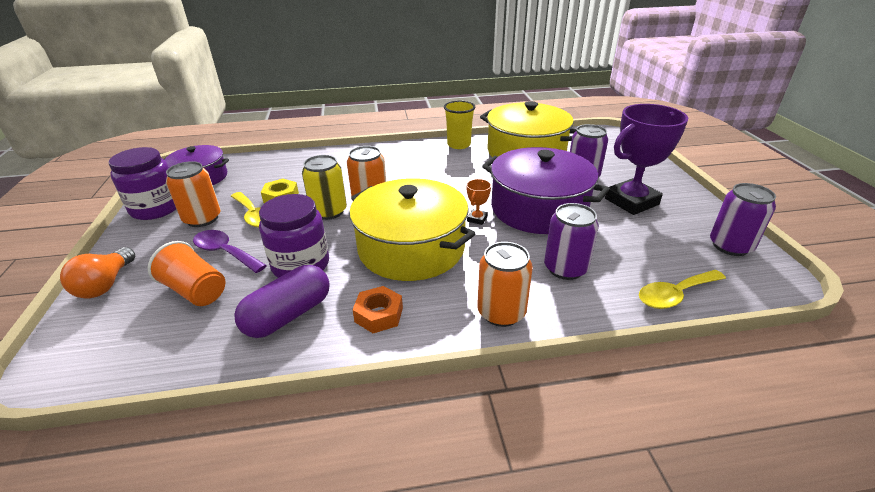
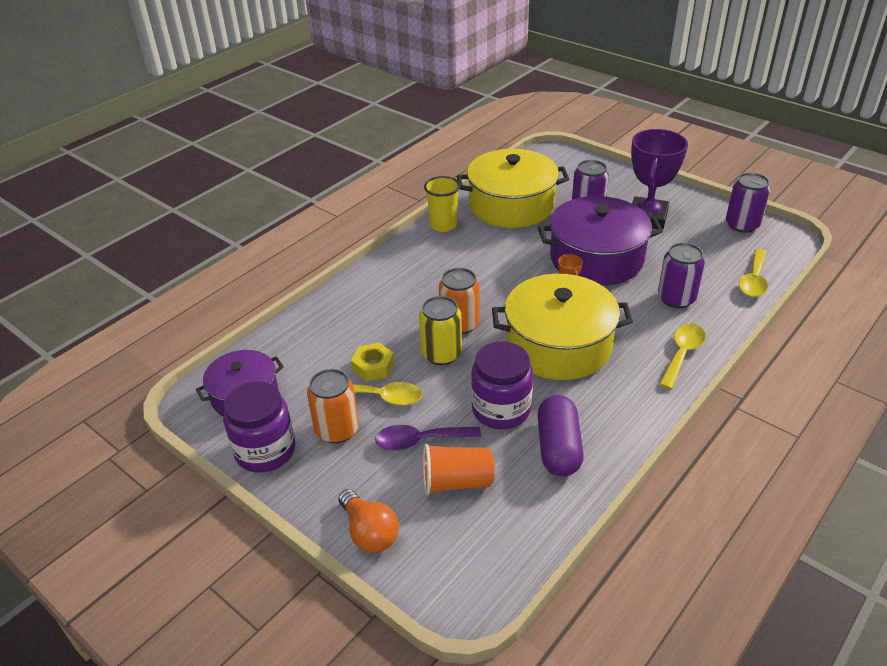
camera: 40 degrees left, 5 degrees up
(379, 315) = (615, 406): orange nut -> none
(501, 312) = (682, 354): orange can -> yellow spoon

